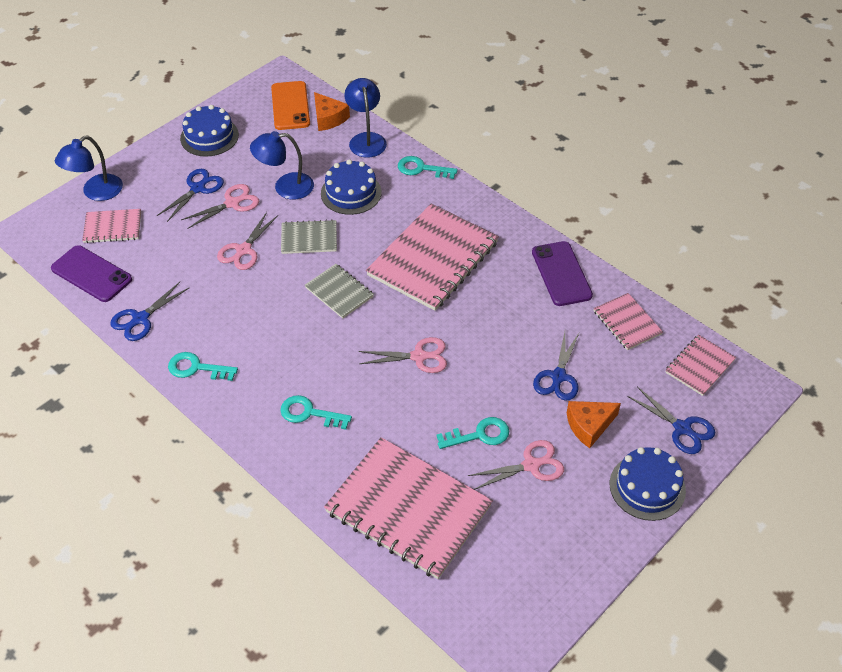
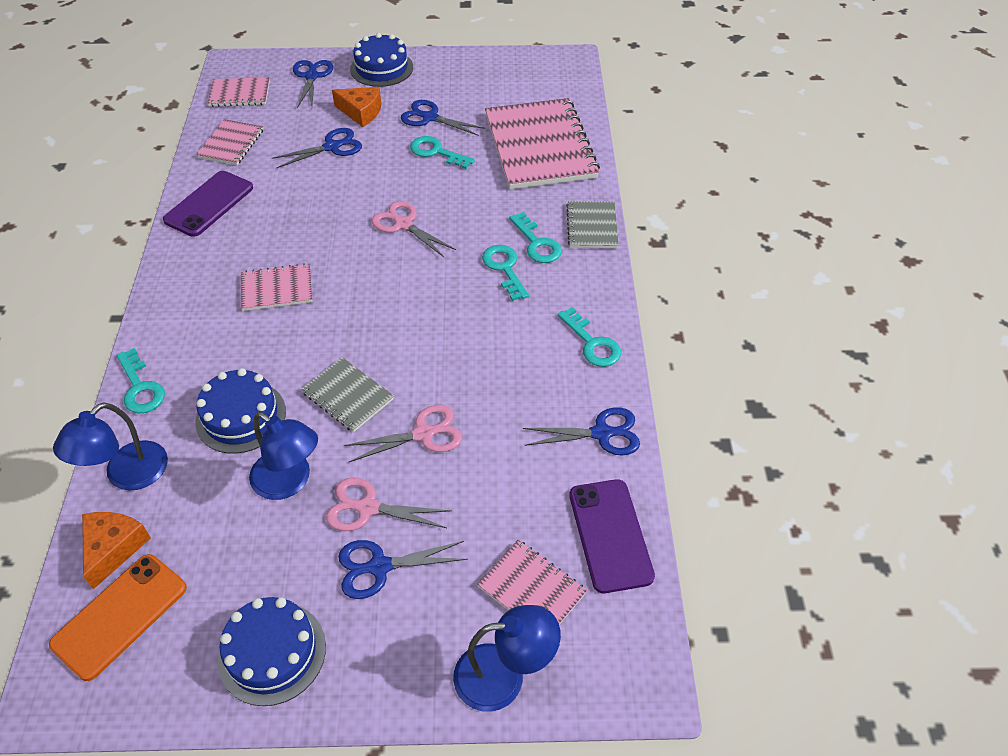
camera: 135 degrees left, 0 degrees up
(310, 377) = (504, 268): none -> turquoise key
(339, 292) = (392, 320): grey notebook -> grey notebook (592, 226)
(433, 259) = (277, 289): pink notebook -> pink notebook, size x0.49
(531, 465) = (429, 117): pink scissors -> blue scissors

